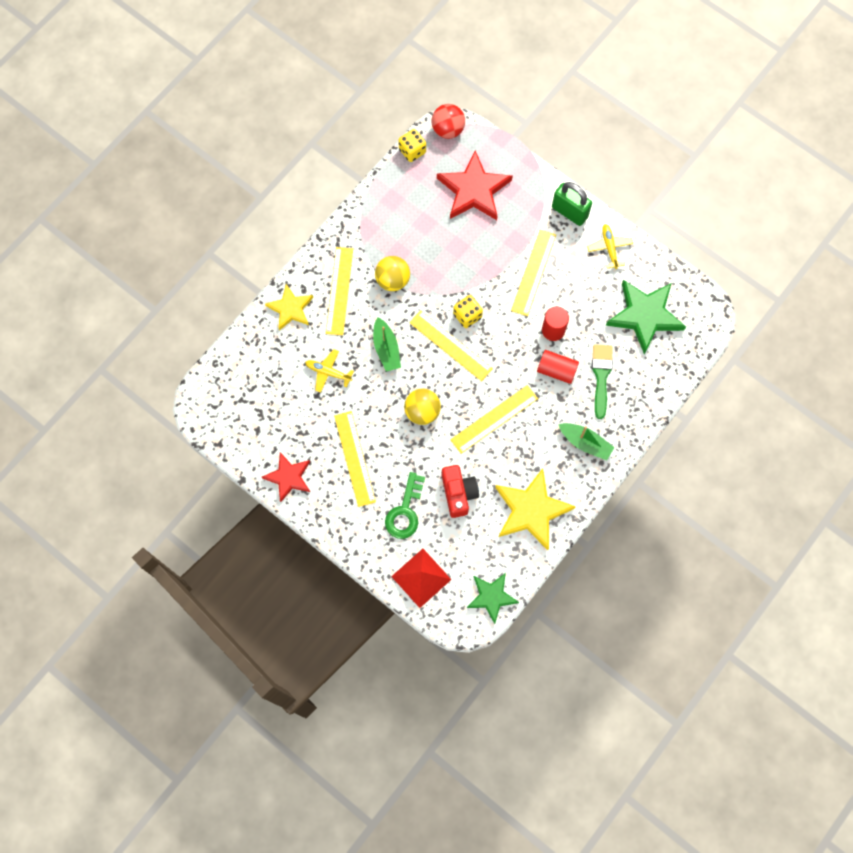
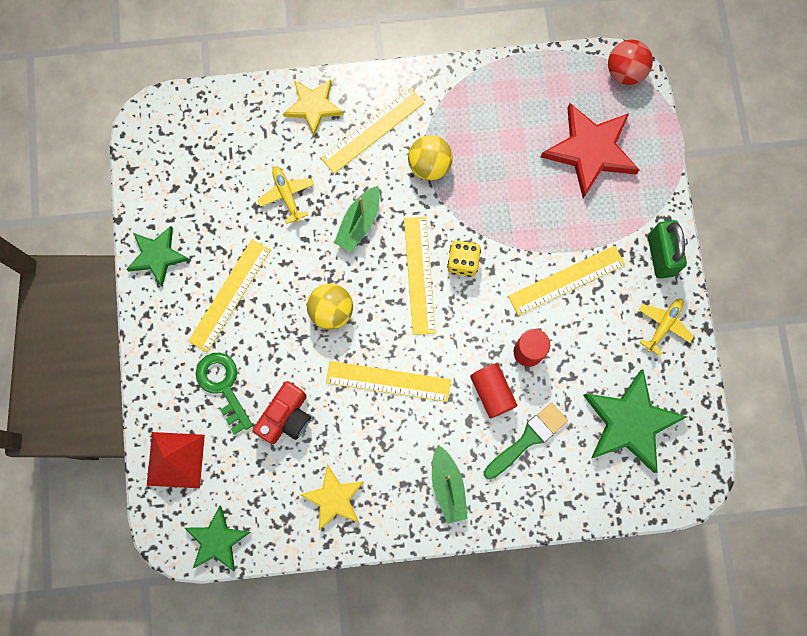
camera: 45 degrees right, 5 degrees up
(288, 477) = (157, 256): red star -> green star
(405, 511) = (223, 386): green key -> green key turned 90 degrees clockwise
(412, 151) = (571, 62): yellow dice -> none
(531, 510) = (334, 498): yellow star -> yellow star, size x0.62

